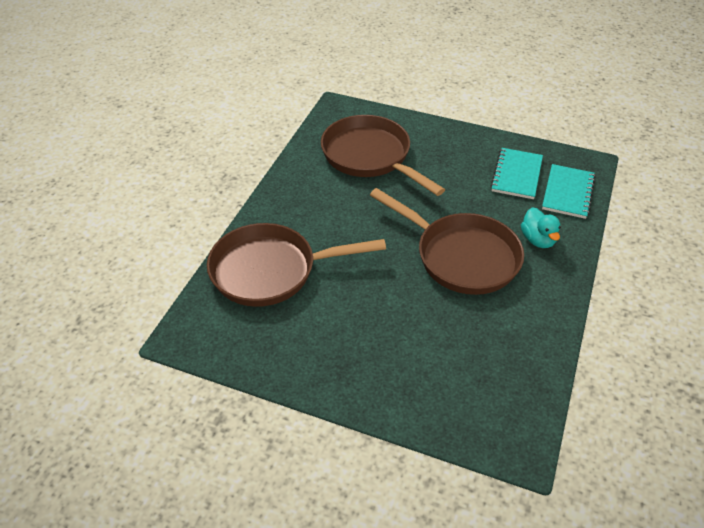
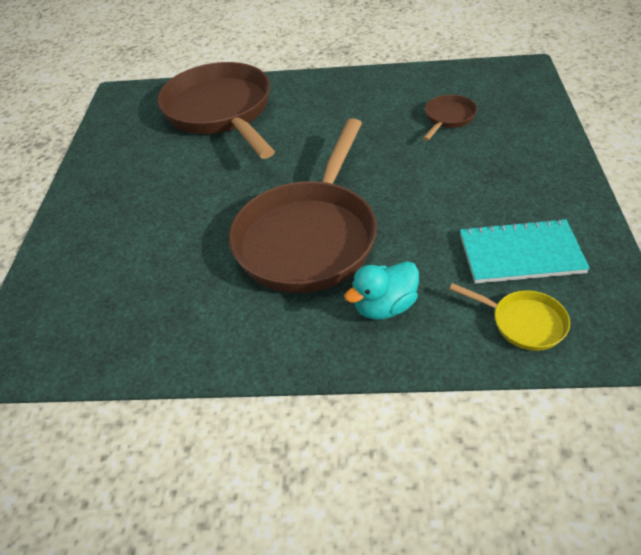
camera: 75 degrees right, 0 degrees up
(370, 156) = (448, 118): brown pan -> brown pan, size x0.43
(568, 193) = (523, 323): turquoise notebook -> yellow pan

